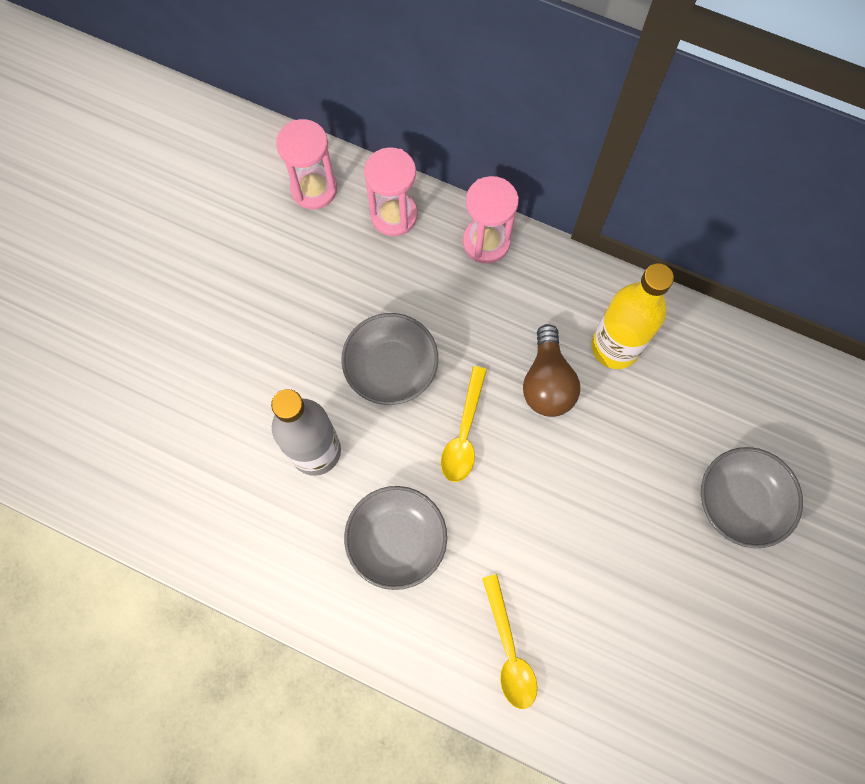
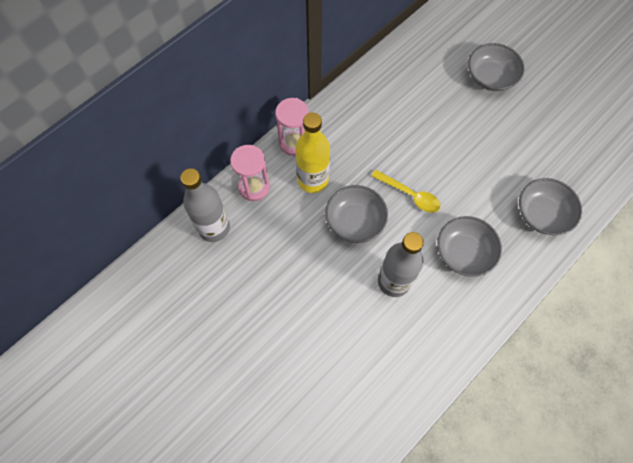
camera: 70 degrees left, 5 degrees down
(314, 189) = (214, 228): pink hourglass -> grey bottle
(509, 650) = (542, 214): yellow spoon -> grey bowl
(547, 382) = (394, 142): brown light bulb -> none
(615, 347) = (385, 101): yellow bottle -> yellow bottle (313, 180)

